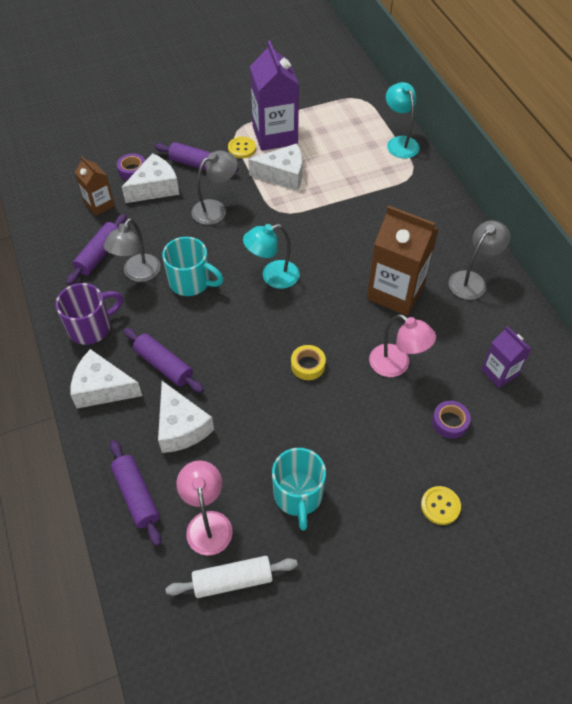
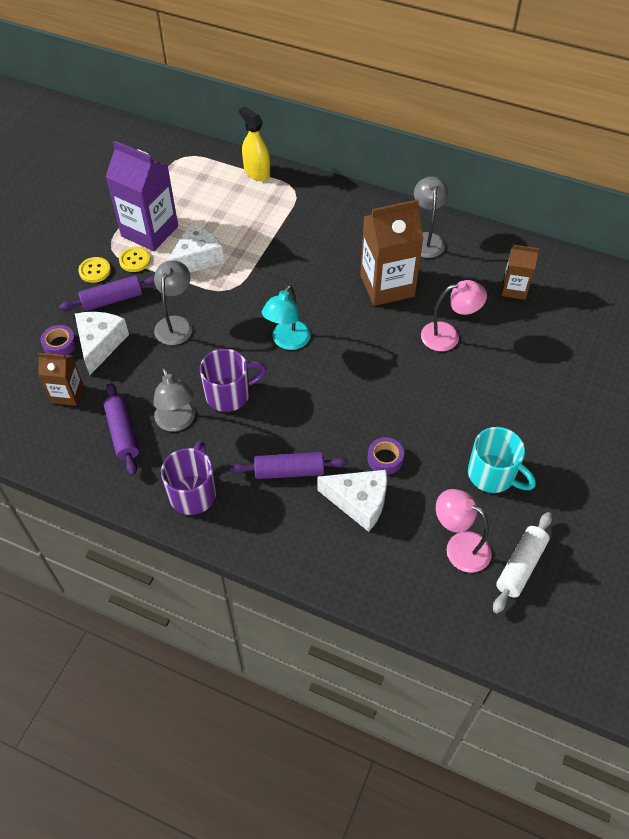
camera: 45 degrees left, 0 degrees up
(102, 388) = (264, 528): white cheese -> none
(136, 495) = (389, 576): purple rolling pin -> none
(191, 282) = (229, 394): turquoise mug -> purple mug
(308, 365) = (391, 384): yellow tape -> none
(399, 143) = (257, 172): turquoise lamp -> yellow spray bottle
(440, 506) = (579, 403): yellow button -> yellow button (95, 271)
(450, 422) = (523, 346): purple tape -> purple tape (385, 459)
(499, 372) = (514, 289): purple carton -> brown carton

